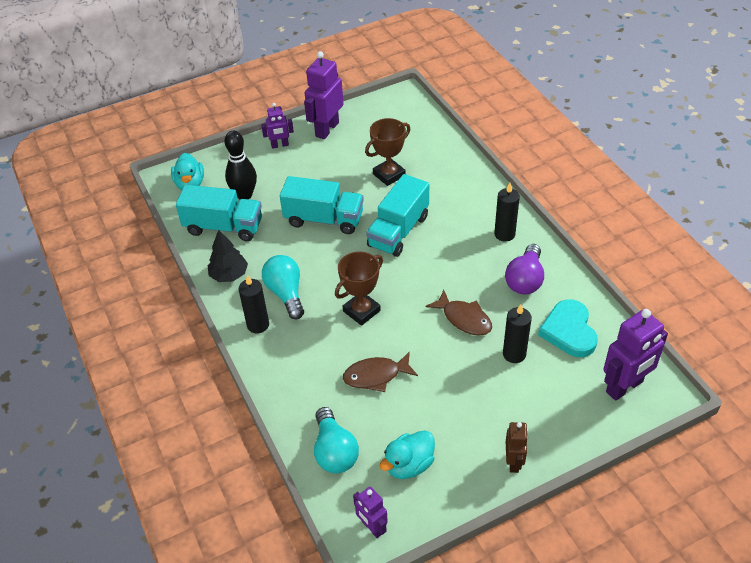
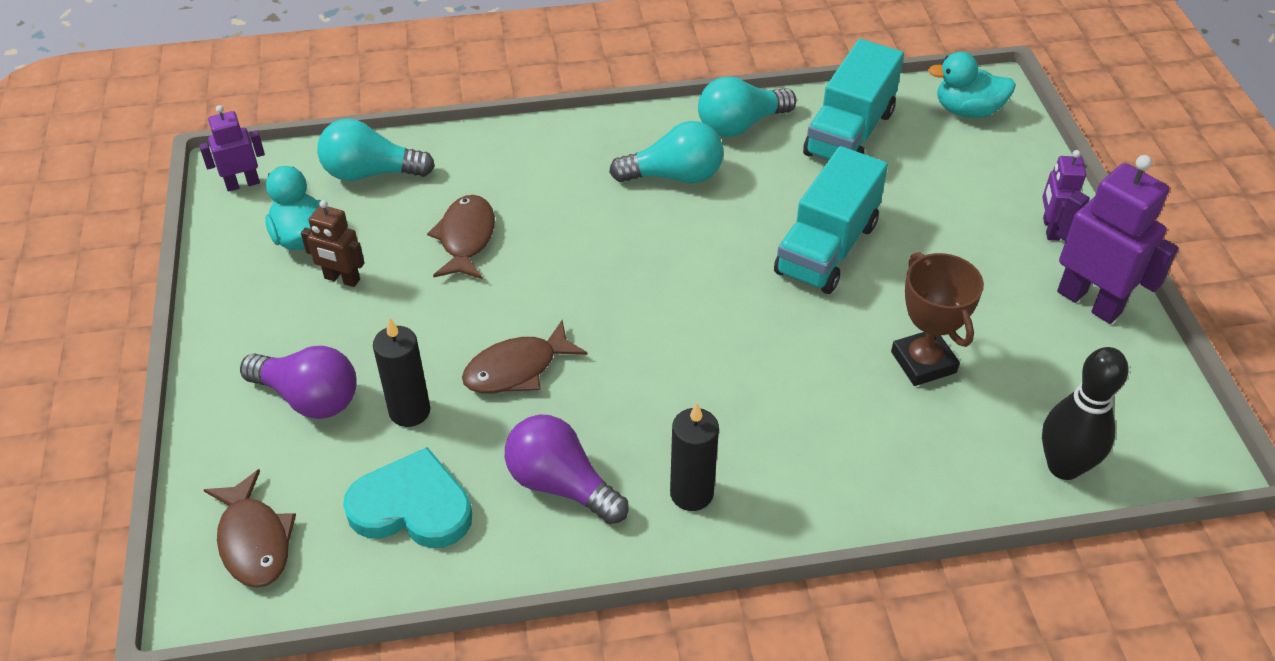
camera: 105 degrees right, 0 degrees up
(229, 275) = (740, 125): black tree -> turquoise light bulb
(244, 195) = (921, 166): black bowling pin -> black bowling pin (1064, 466)
(258, 325) = (626, 139): black candle -> none
(361, 311) = (597, 250): brown trophy -> none
(398, 231) = (761, 338): turquoise truck -> none
(514, 462) = (228, 346): brown robot -> brown robot (342, 279)
(529, 403) = (309, 398): none -> purple light bulb
(624, 387) = (254, 540): purple robot -> brown fish

